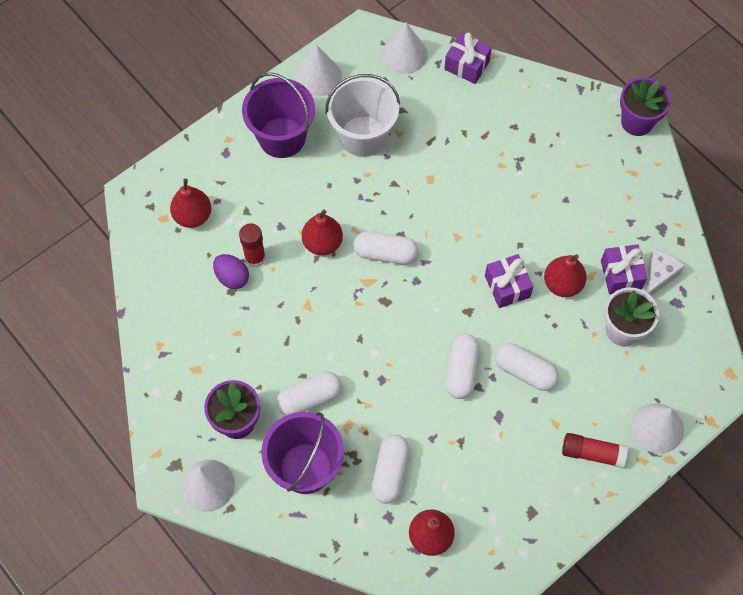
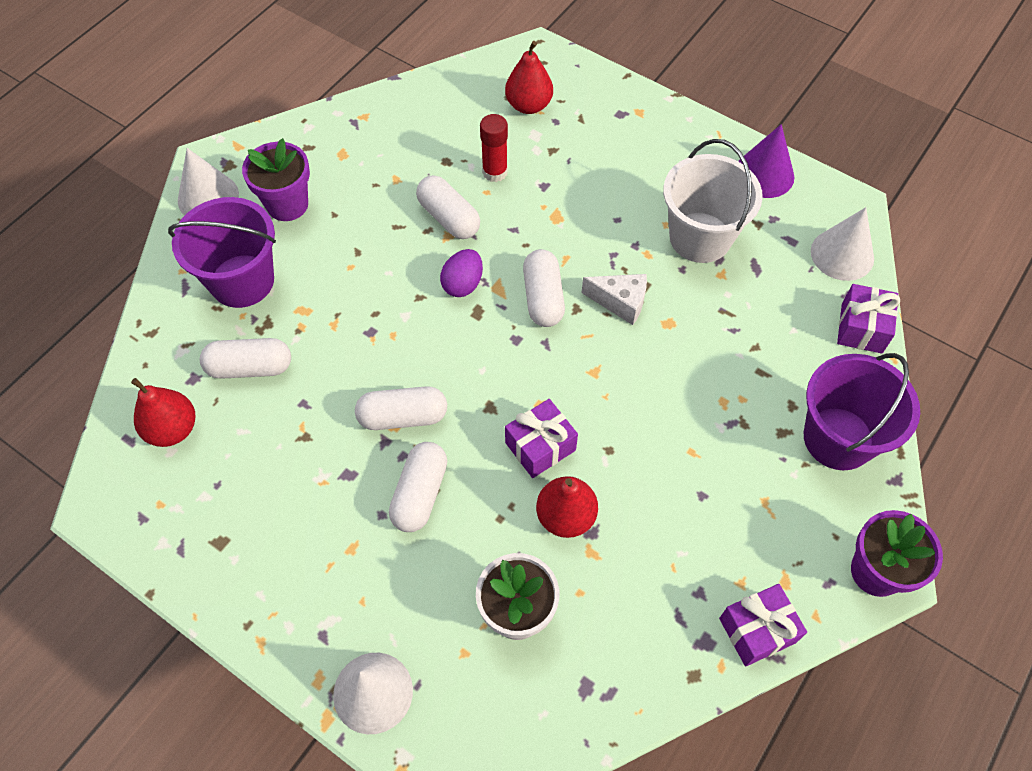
camera: 75 degrees right, 5 degrees down
(232, 277) = (463, 158): purple egg -> purple egg (463, 284)
(282, 137) = (663, 159): purple bucket -> purple bucket (838, 438)
(309, 398) = (329, 265): white capsule -> white capsule (449, 218)
(318, 76) = (764, 174): white cone -> purple cone
(322, 243) = (535, 231): red pear -> none
(592, 453) = (317, 605): red glue stick -> none
(621, 275) = (606, 595): purple gift -> purple gift (757, 630)
(658, 276) = (621, 651): white cheese -> white cheese (620, 302)

